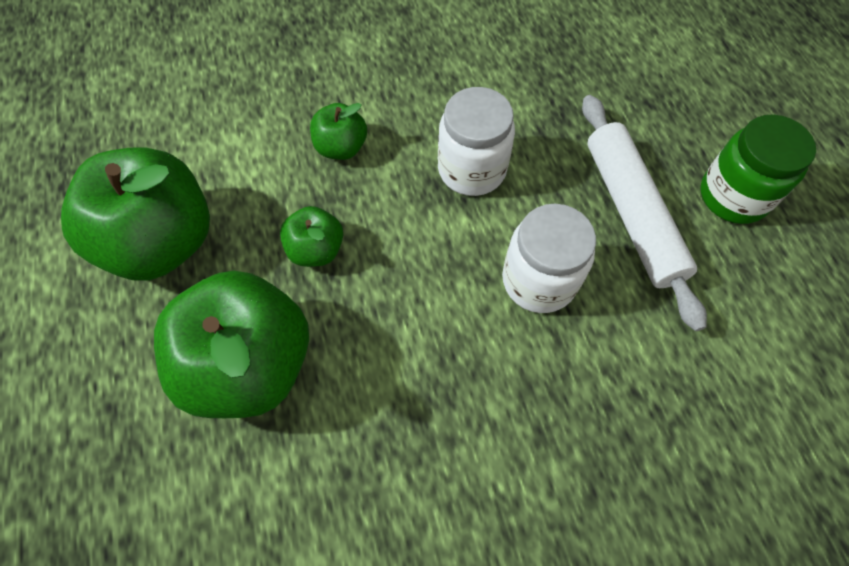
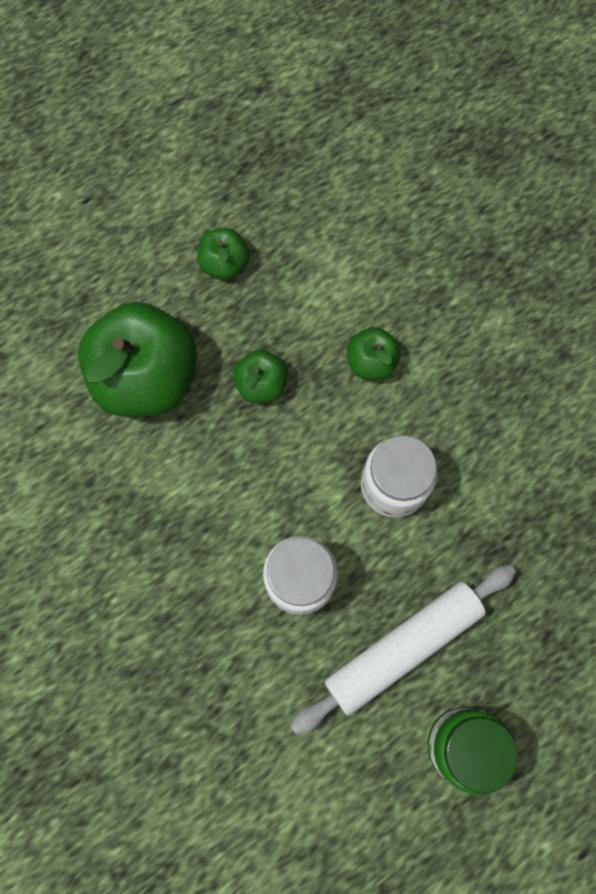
camera: 70 degrees right, 10 degrees up
(162, 242) = (224, 264): green apple -> green apple, size x0.48

